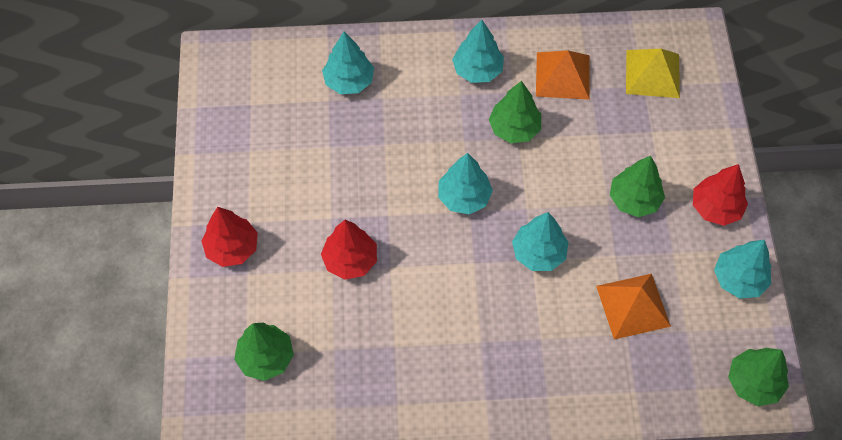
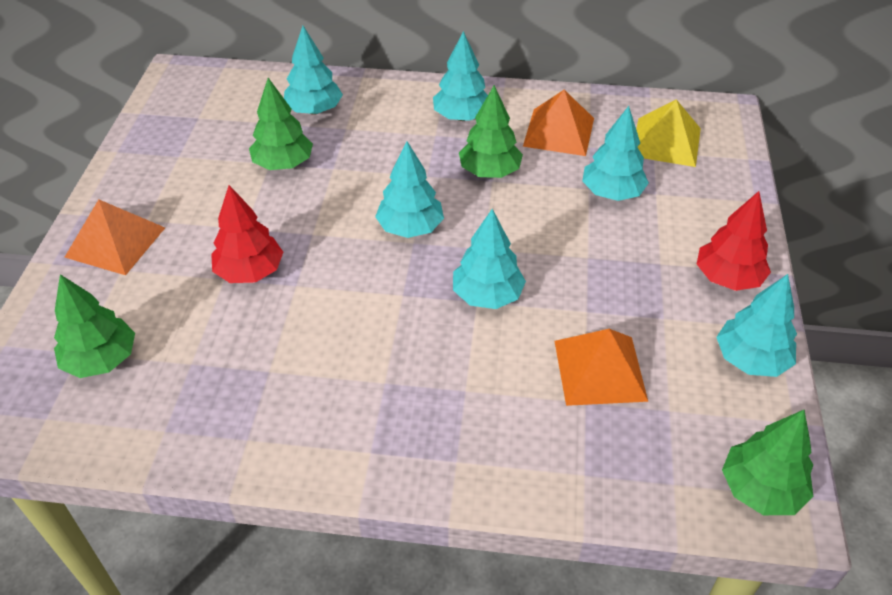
camera: 10 degrees right, 15 degrees down
(232, 248) = (115, 242): red tree -> orange pyramid
(616, 136) = (612, 193): none -> turquoise tree
(634, 199) = (622, 256): green tree -> green tree (283, 164)

